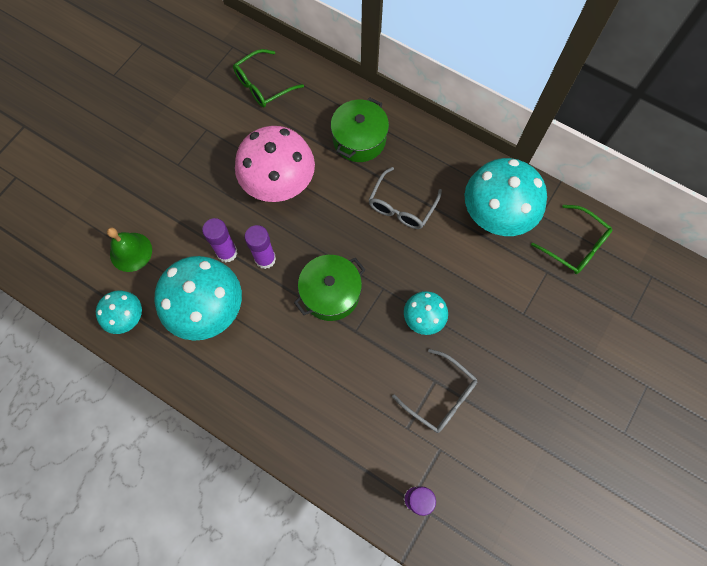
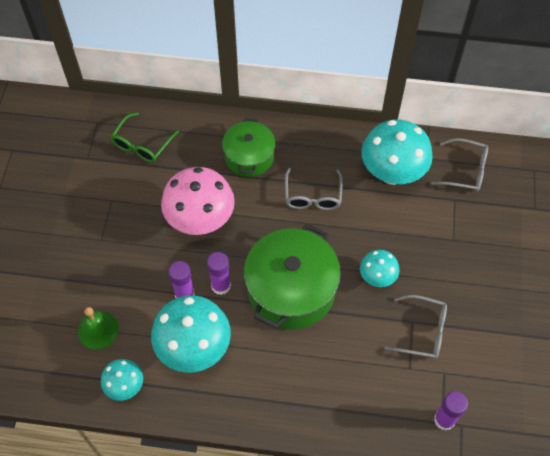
camera: 25 degrees left, 10 degrees down
(330, 293) = (291, 290): green pot -> green pot, size x1.64
(575, 245) = (465, 171): green glasses -> grey glasses

